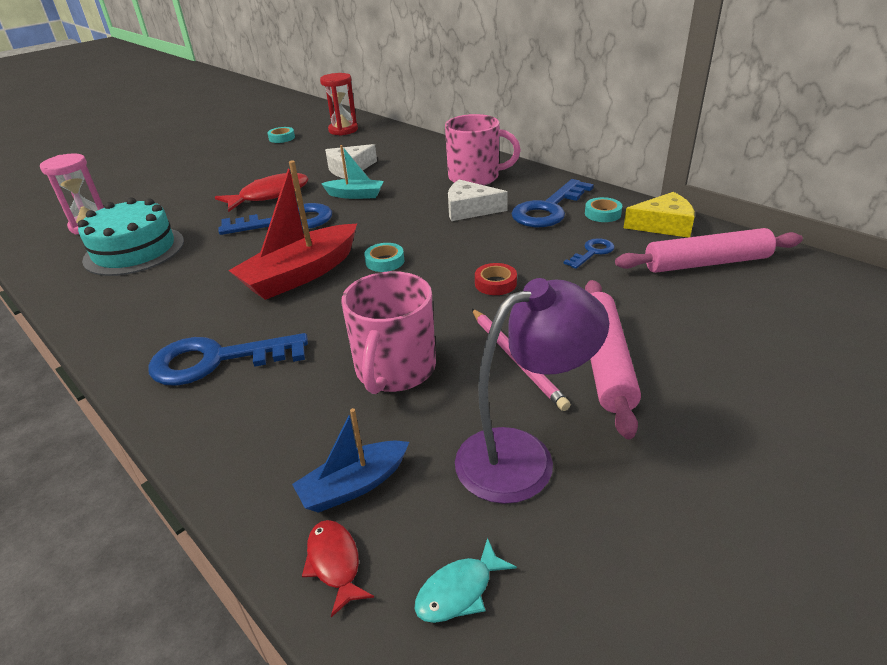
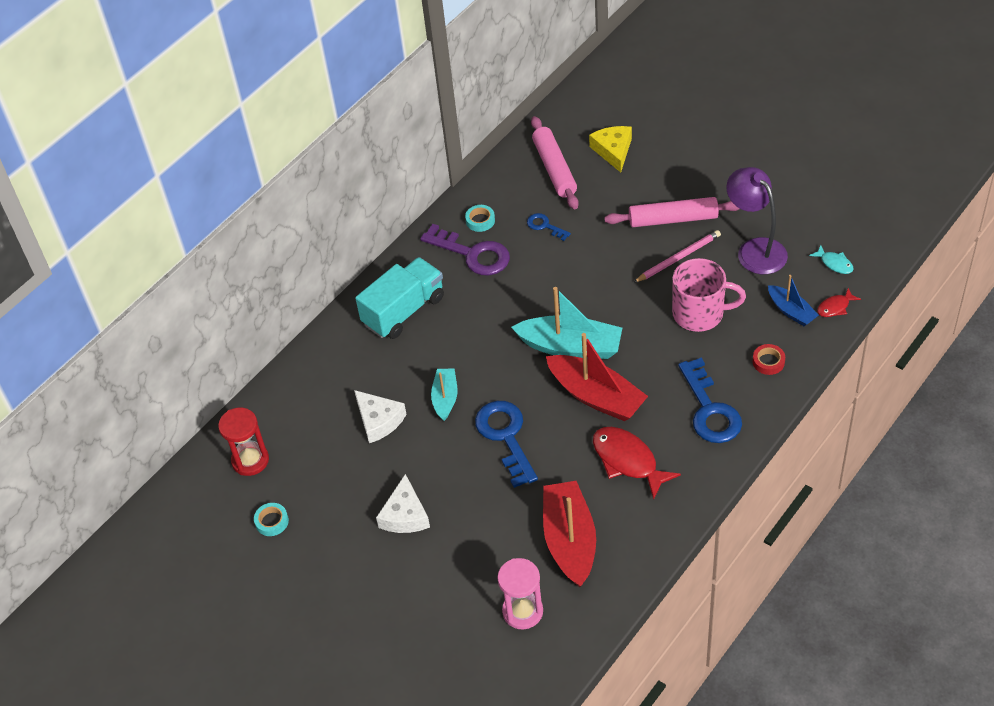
camera: 95 degrees left, 15 degrees up
(134, 250) = (570, 541): turquoise cake -> red boat
(270, 195) = (446, 472): red fish -> red fish (628, 461)
(385, 261) = (570, 347): turquoise tape -> turquoise boat
(470, 209) = (475, 306): white cheese -> white cheese (405, 515)
(475, 177) = (404, 311): pink mug -> turquoise truck
(495, 283) = (594, 276): red tape -> red tape (768, 362)
(548, 209) = (473, 254): blue key -> purple key
(663, 225) = (498, 187): yellow cheese -> yellow cheese (613, 151)

